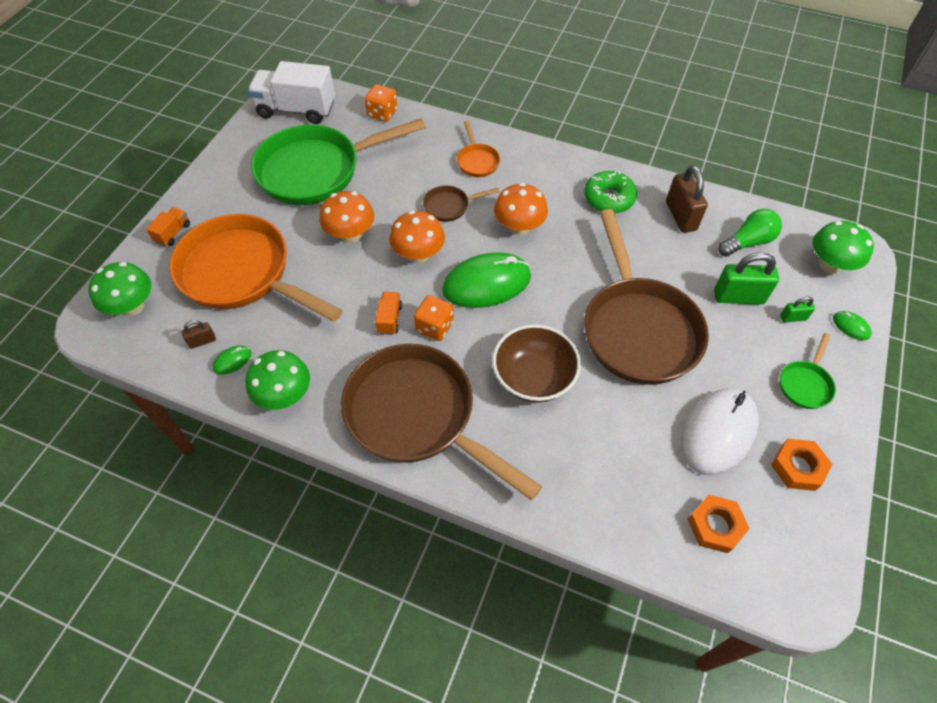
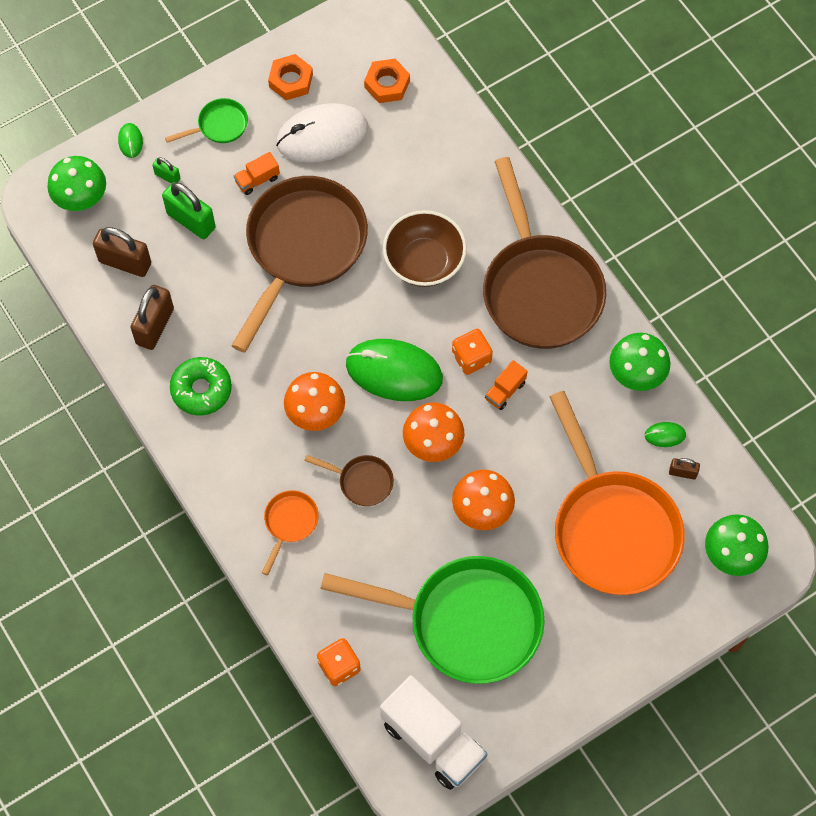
camera: 145 degrees left, 10 degrees up
(173, 233) = (657, 627): orange truck -> orange truck (257, 180)
(747, 242) = (125, 262): green light bulb -> brown padlock

